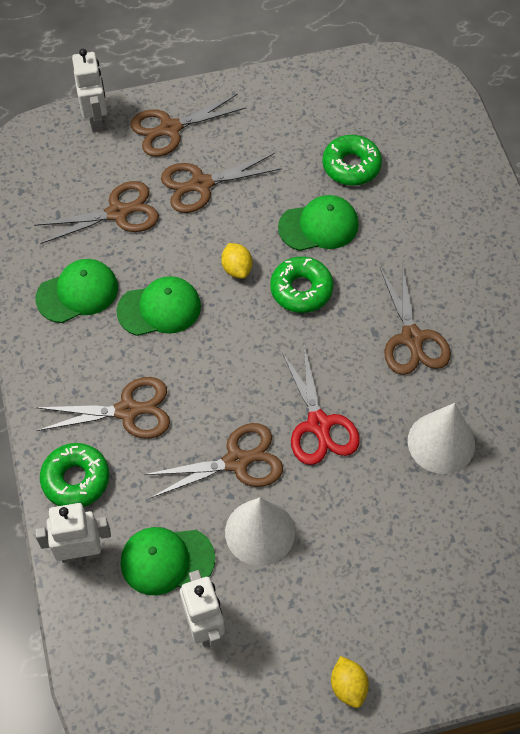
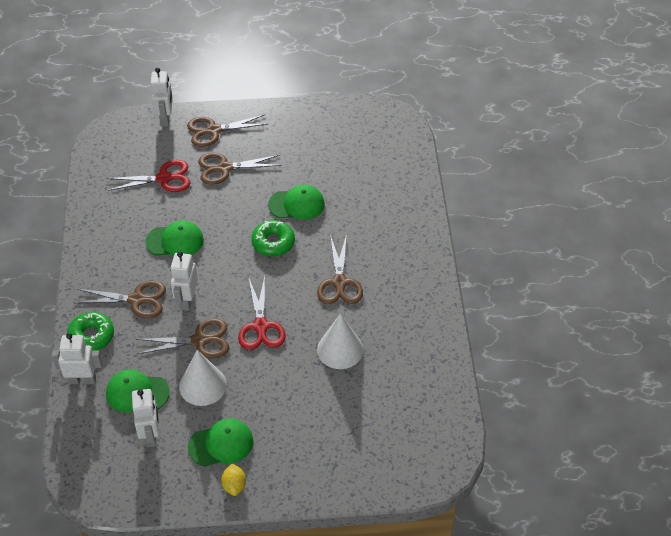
camera: 10 degrees right, 10 degrees down
(77, 293) = (123, 224): green cap -> green cap (221, 444)
(118, 213) = (164, 178): brown scissors -> red scissors
(201, 400) = (187, 300): none -> white robot
(237, 269) = (233, 223): yellow lemon -> none
(351, 166) = (330, 170): green donut -> none

